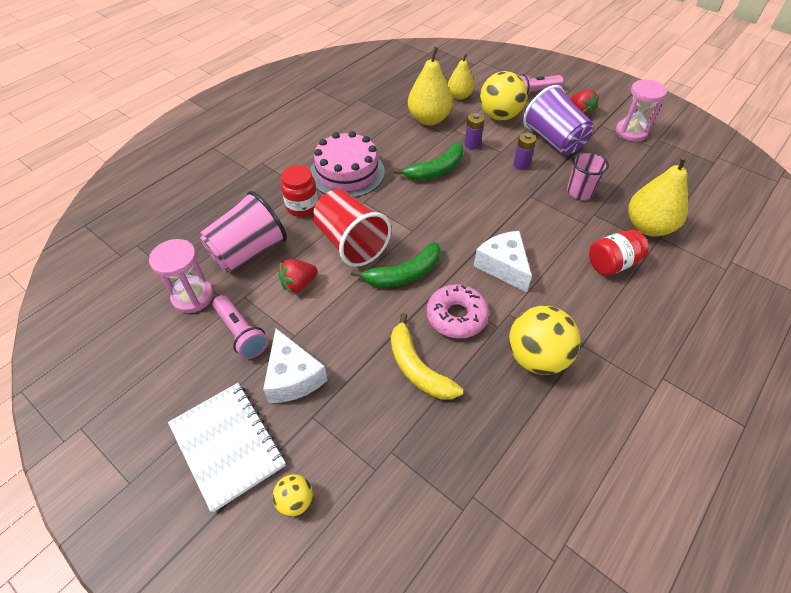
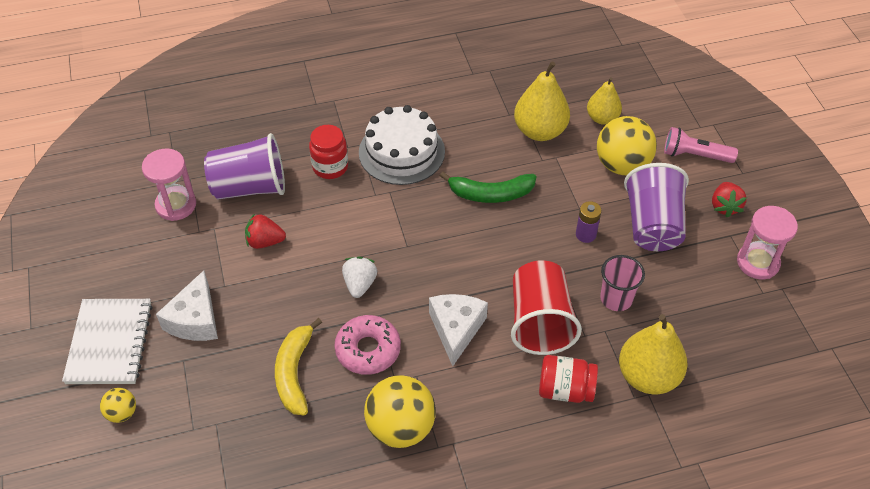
camera: 35 degrees right, 0 degrees up
(241, 333) = (187, 259): pink flashlight -> none
(248, 251) = (250, 187): pink cup -> purple cup
(347, 172) = (401, 152): pink cake -> white cake
(351, 243) = (341, 227): red cup -> red cup (540, 322)
(404, 274) = (360, 284): green banana -> white strawberry
(472, 144) = (557, 184): purple battery -> none

